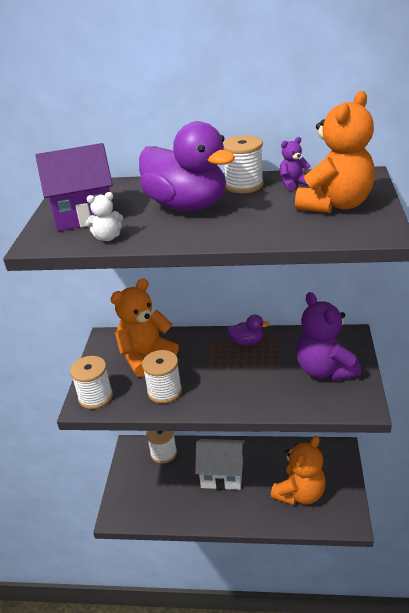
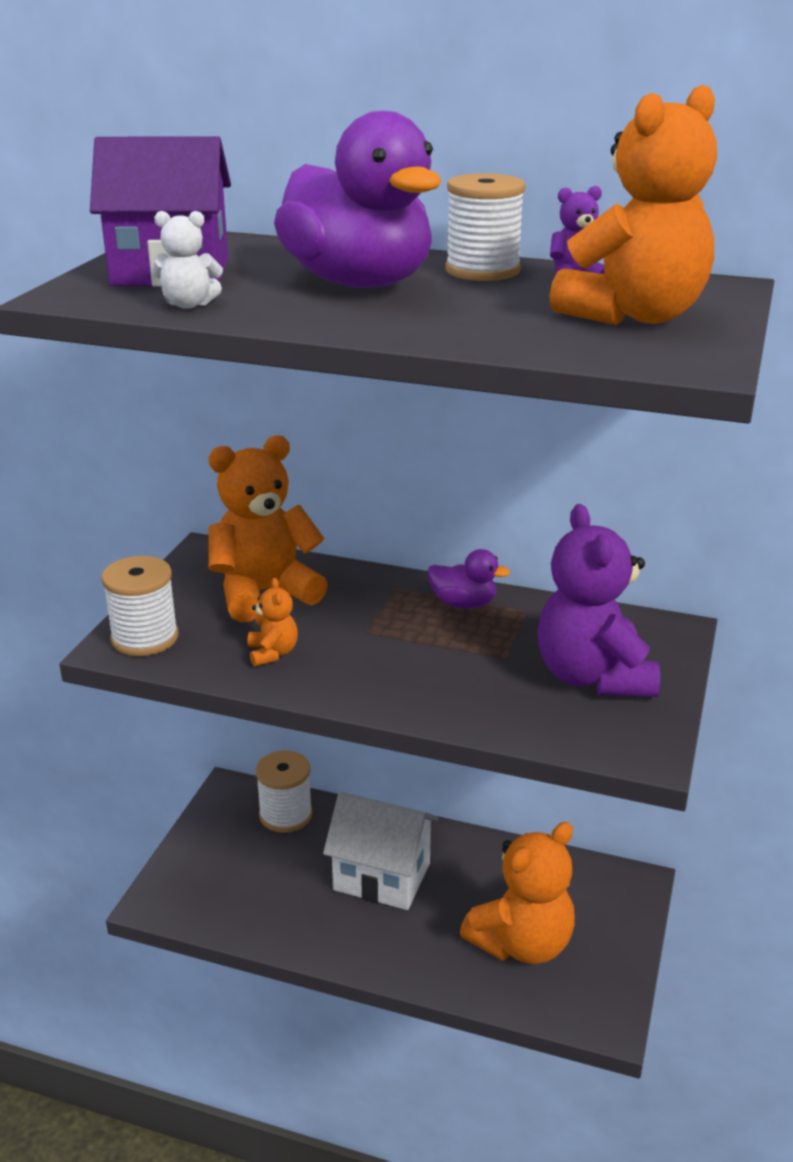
camera: 10 degrees right, 5 degrees down
(164, 391) = (272, 653): white spool -> orange teddy bear

